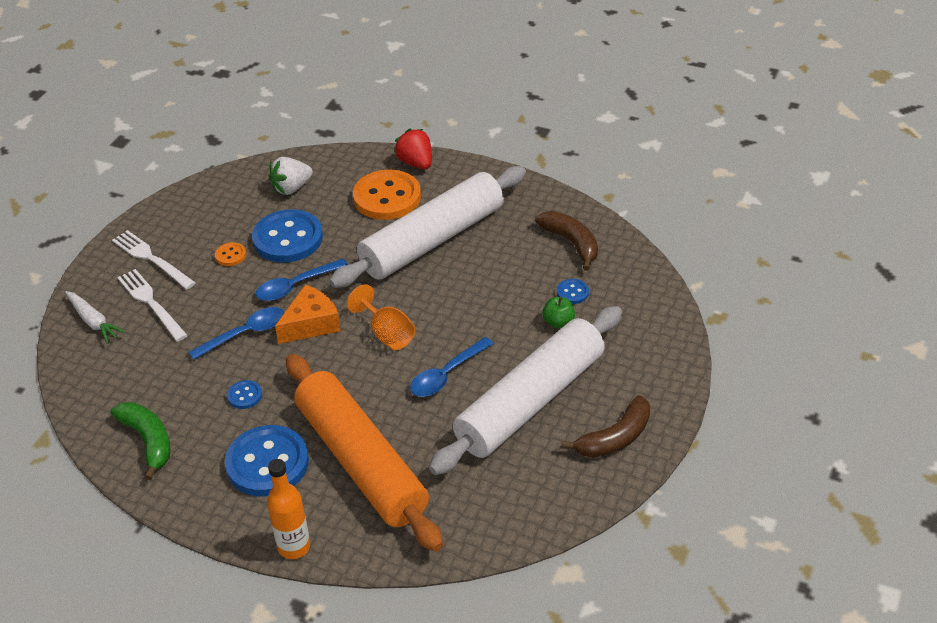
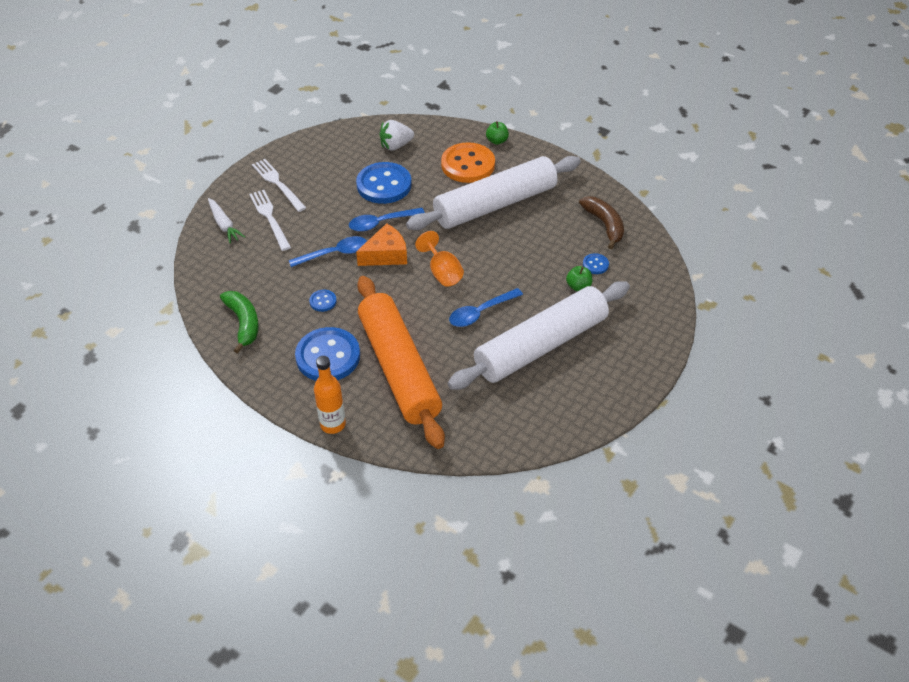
camera: 10 degrees right, 5 degrees up
(230, 255) = (337, 191): orange button -> none
(416, 163) = (497, 141): red strawberry -> green apple
(615, 438) = (601, 386): brown banana -> none

